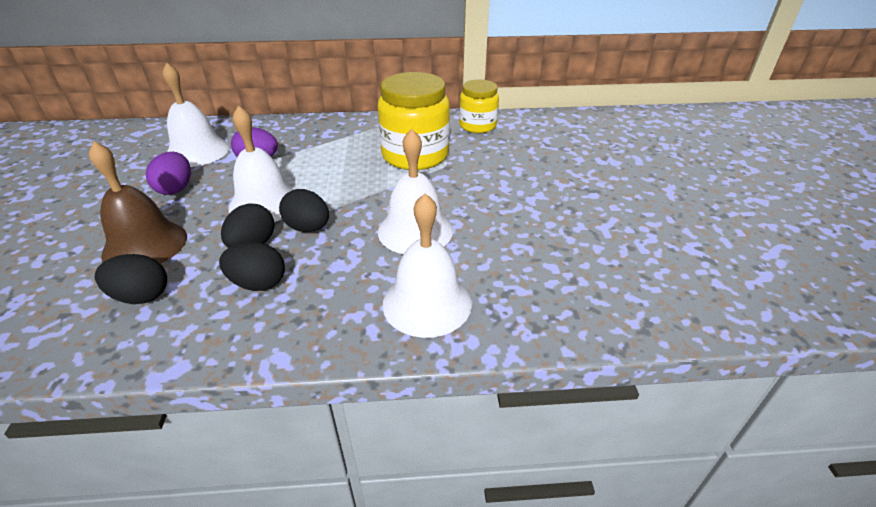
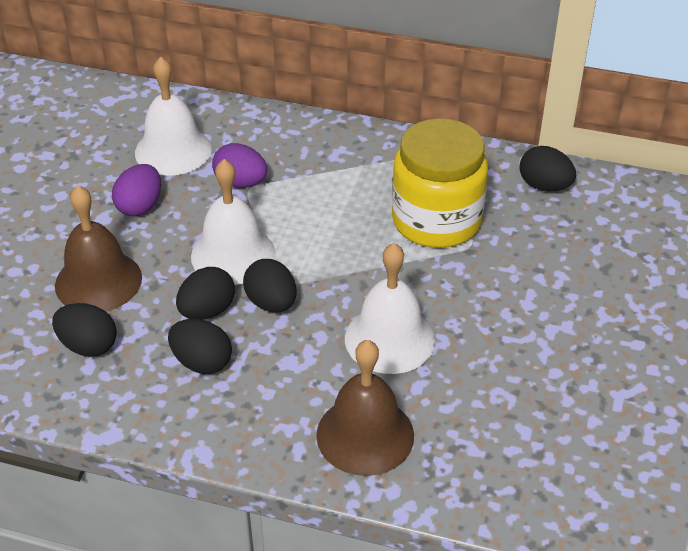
camera: 20 degrees right, 5 degrees up
(427, 303) = (365, 435): white bell -> brown bell
(477, 126) = (544, 186): yellow jar -> black egg

